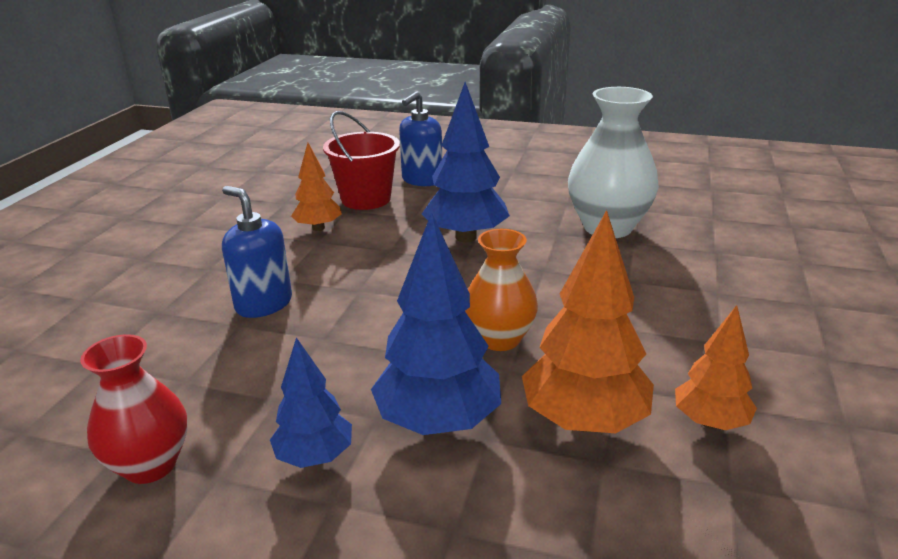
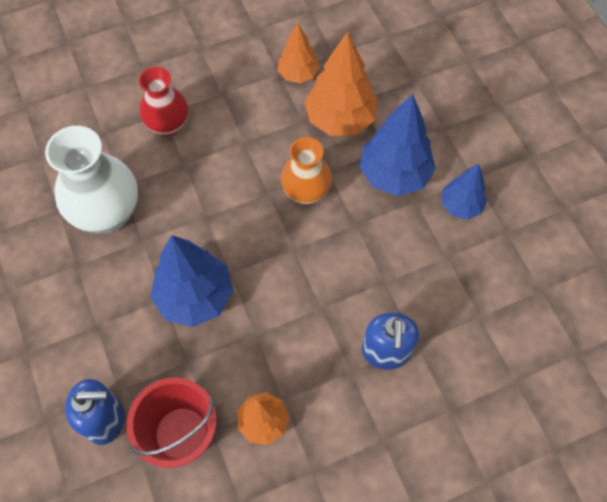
camera: 130 degrees left, 35 degrees up
(150, 465) = (530, 267): red vase -> red vase (168, 125)

